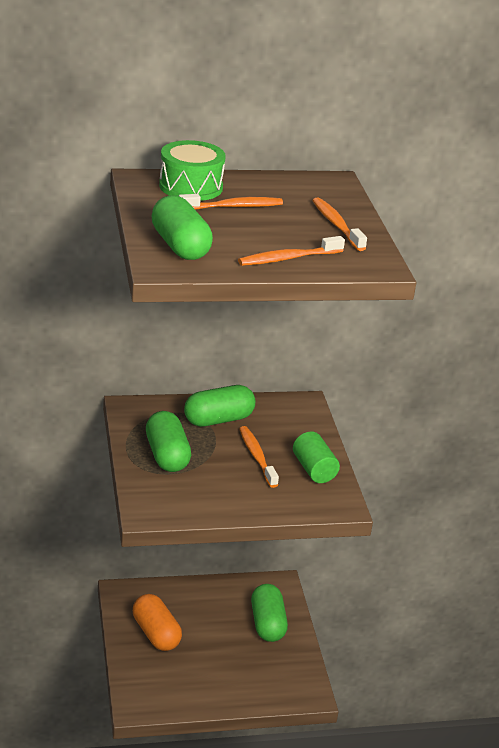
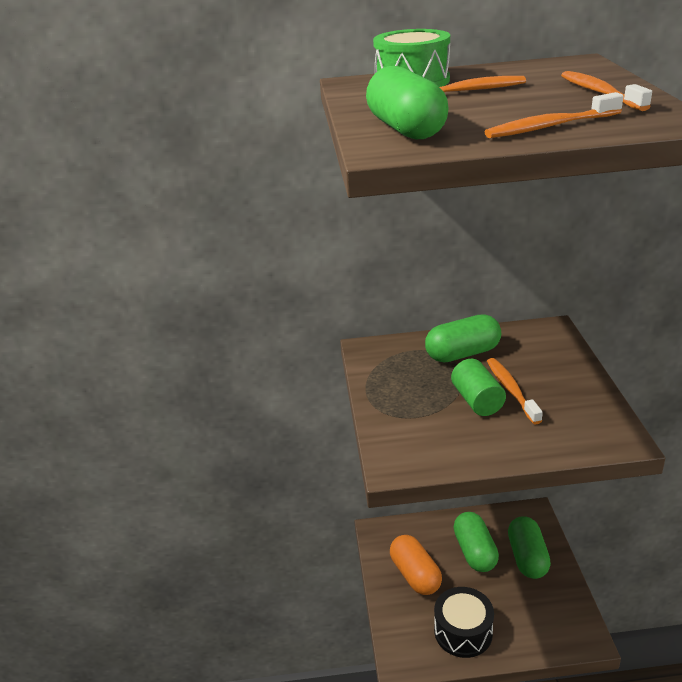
camera: 10 degrees right, 0 degrees up
(167, 455) = (411, 396): green capsule -> green capsule (475, 552)
(197, 684) = (463, 632): none -> black drum
(314, 469) = (579, 400): green cylinder -> green cylinder (477, 401)

